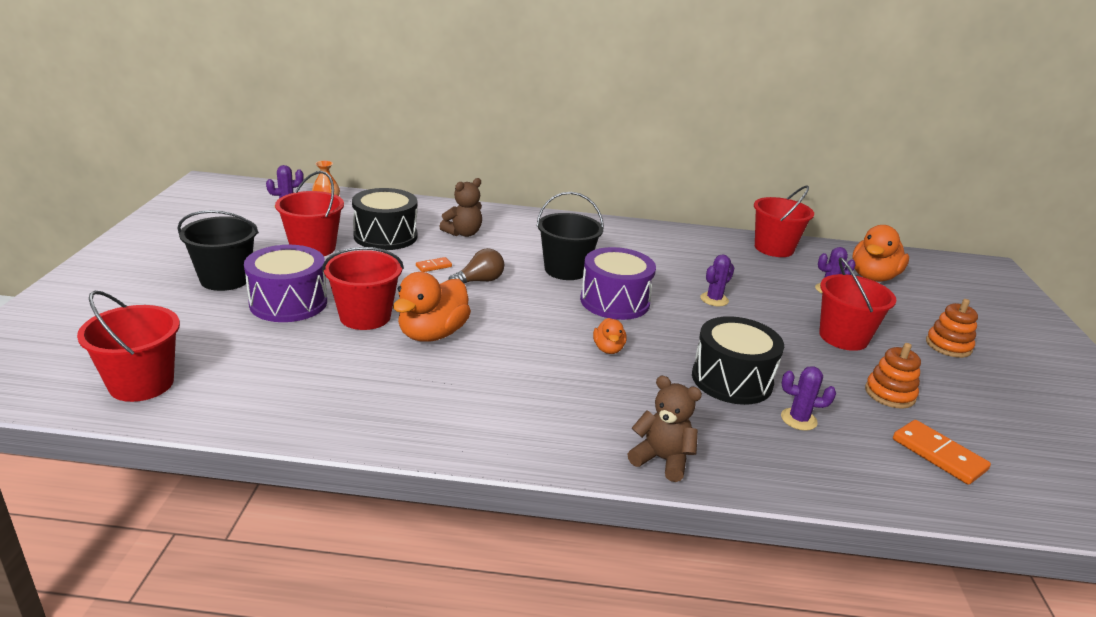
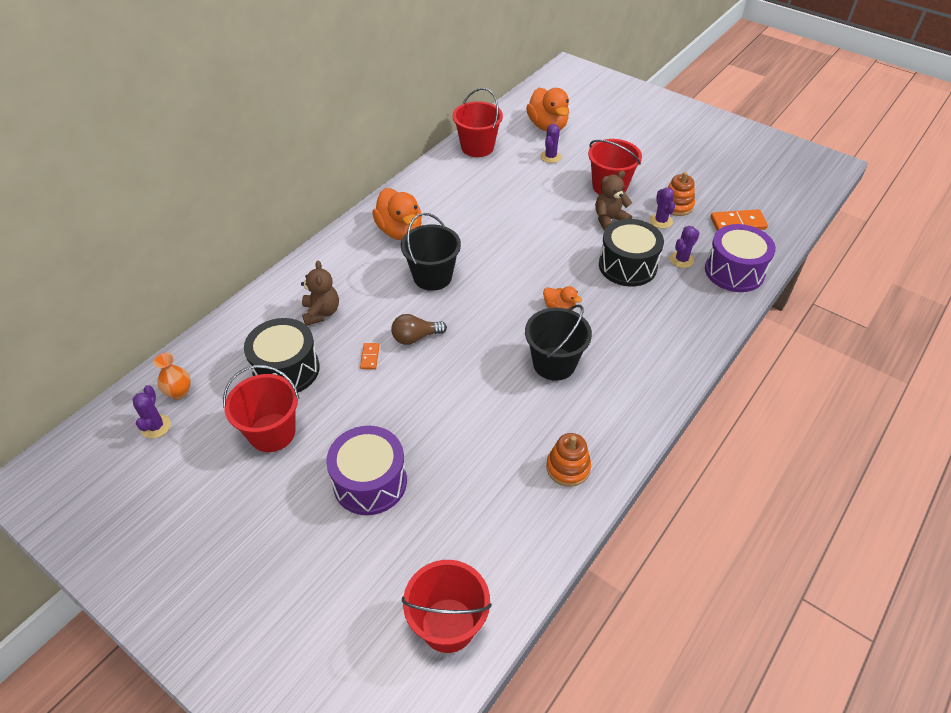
camera: 55 degrees left, 20 degrees up
(225, 279) = (290, 520): black bucket -> black bucket (554, 363)
(365, 316) = (428, 434): red bucket -> none
(432, 334) = (481, 400): orange duck -> orange duck (400, 231)
(479, 281) = (415, 337): brown light bulb -> brown light bulb turned 105 degrees counterclockwise
(614, 301) = (498, 272): purple drum -> purple drum (734, 271)
(662, 460) = (691, 343): brown teddy bear -> brown teddy bear (609, 220)
(714, 299) = (528, 219): purple cactus -> purple cactus (660, 221)
(948, 346) = (643, 149): orange stacking toy -> orange stacking toy (568, 468)

